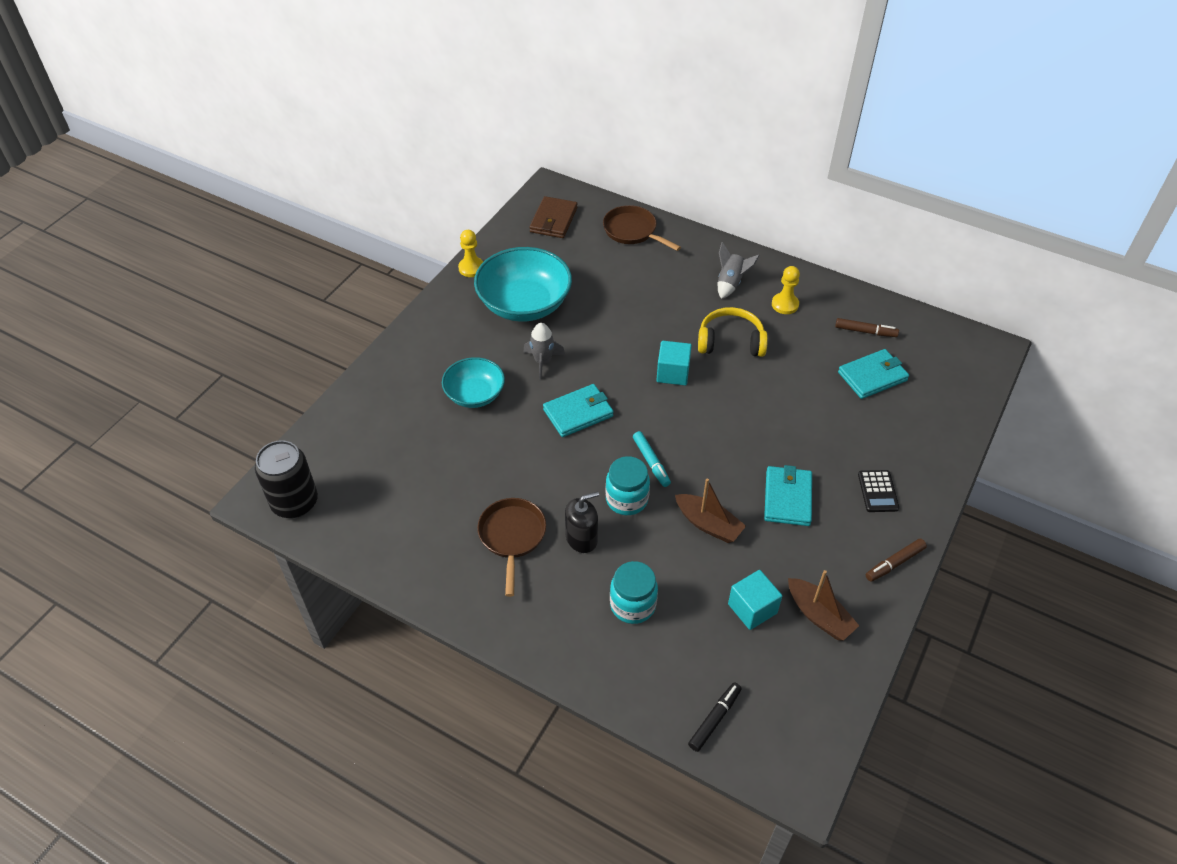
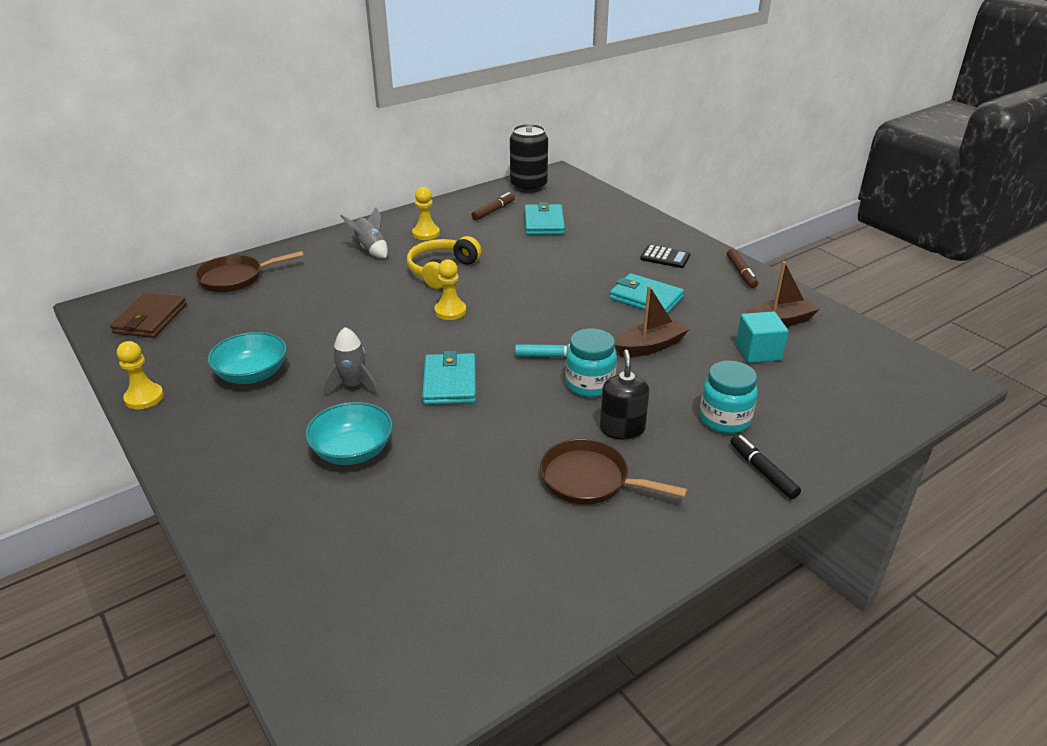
camera: 65 degrees left, 15 degrees down
(295, 502) = (390, 692): black can -> black can (528, 186)
(524, 304) = (252, 374): turquoise bowl -> turquoise bowl, size x0.60
(553, 220) = (150, 319): brown wallet -> brown wallet turned 60 degrees clockwise
(673, 373) = (450, 311): turquoise cube -> yellow pawn
(714, 719) = (874, 408): black marker -> black marker (762, 471)

